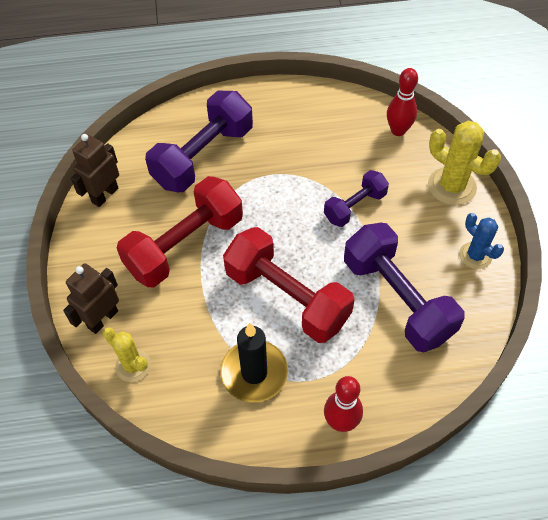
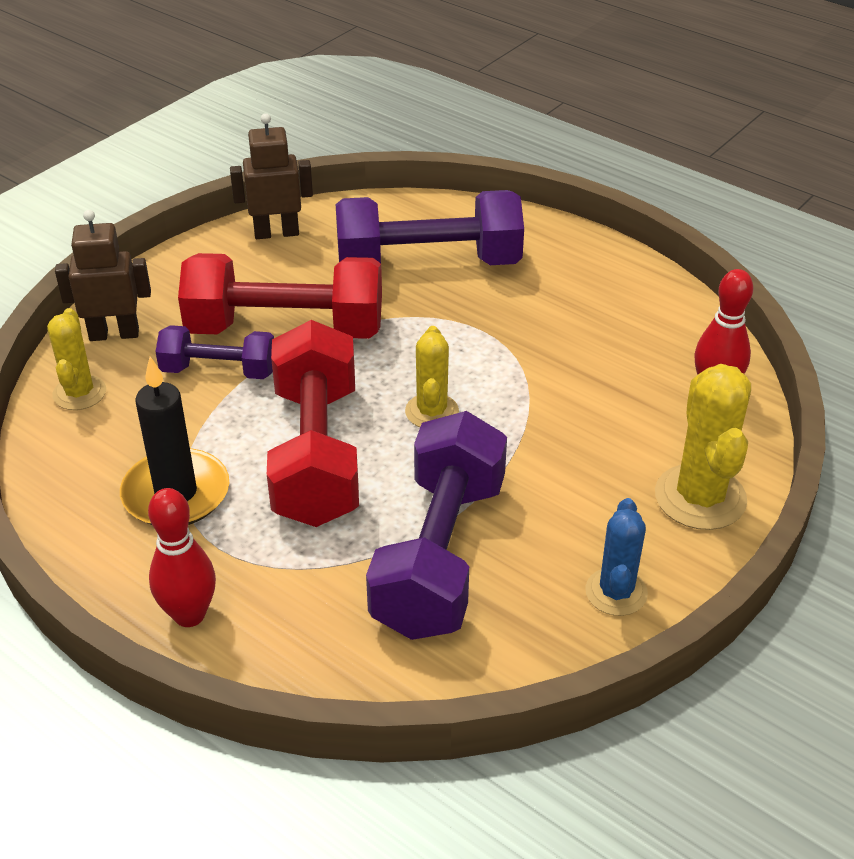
camera: 45 degrees right, 15 degrees down
(306, 234) = (432, 412): none -> yellow cactus
(355, 207) = (532, 428): purple dumbbell -> purple dumbbell (219, 371)

